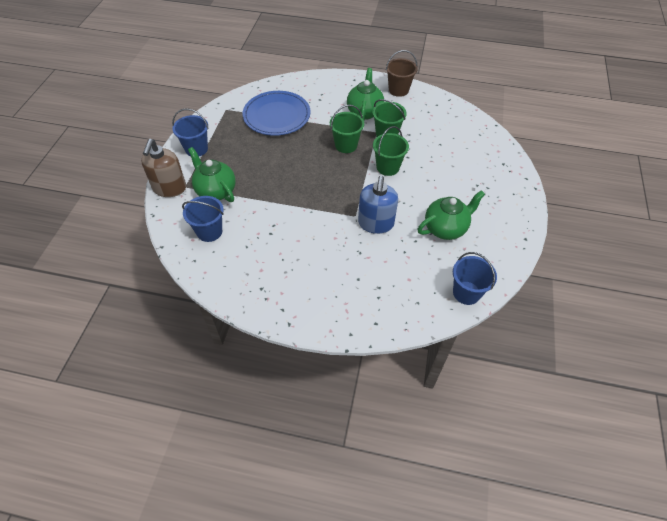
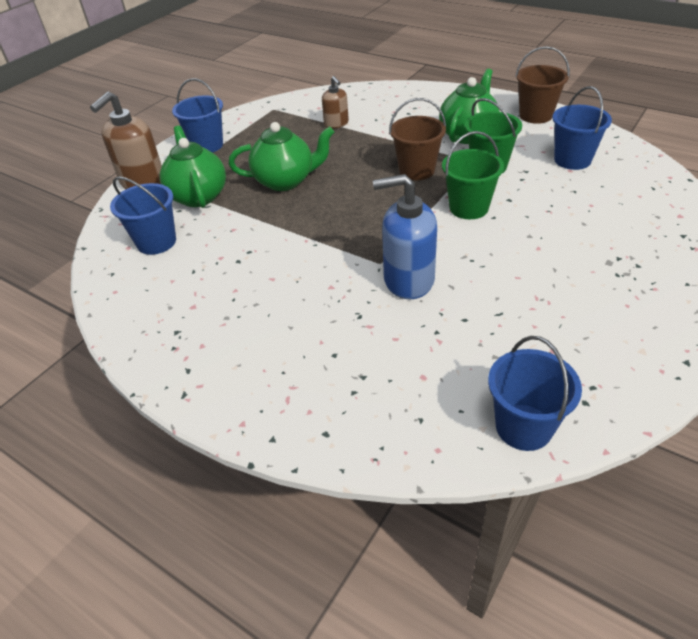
camera: 25 degrees right, 10 degrees down
(277, 116) = (336, 124): blue plate -> brown soap dispenser
(346, 145) = (417, 170): green bucket -> brown bucket
(375, 223) = (408, 280): blue soap dispenser -> blue soap dispenser turned 60 degrees clockwise
(431, 121) = (572, 160): none -> blue bucket
(445, 228) = (530, 312): green teapot -> green teapot (285, 181)

